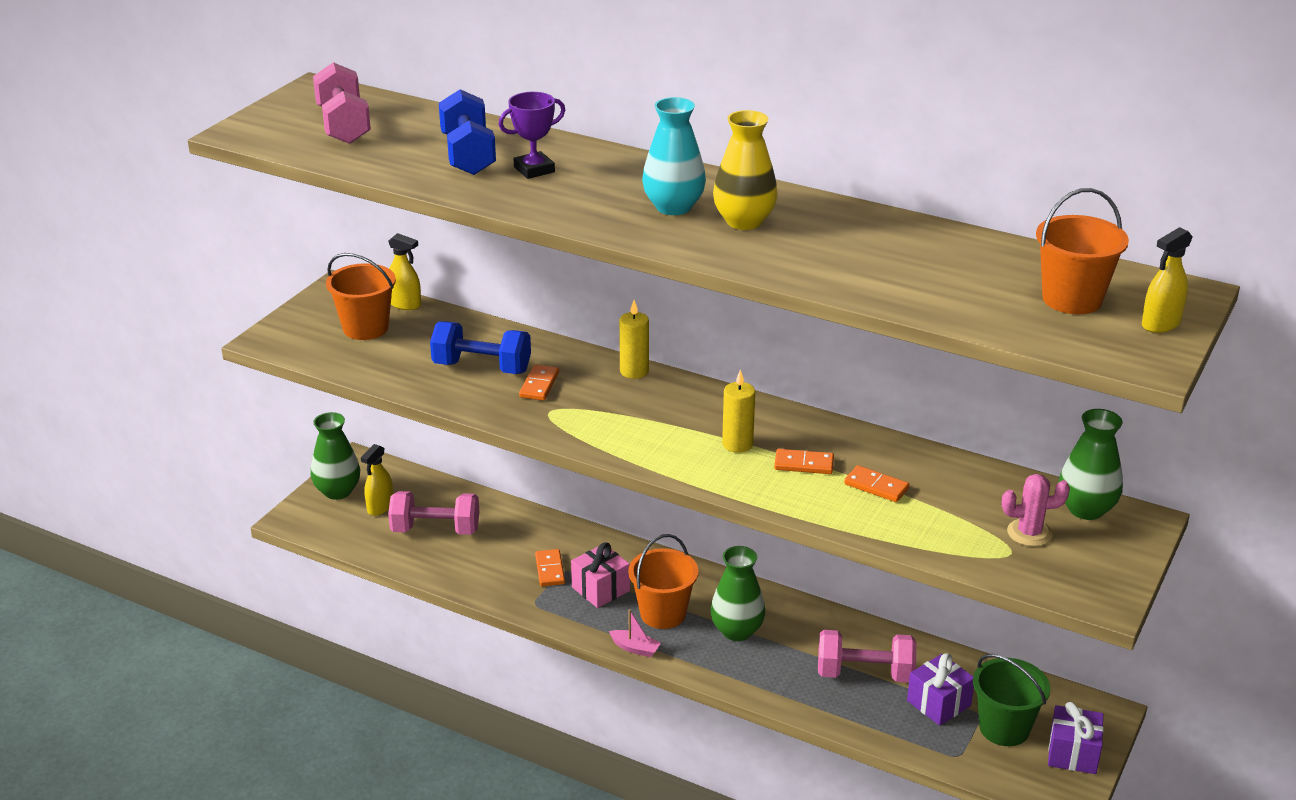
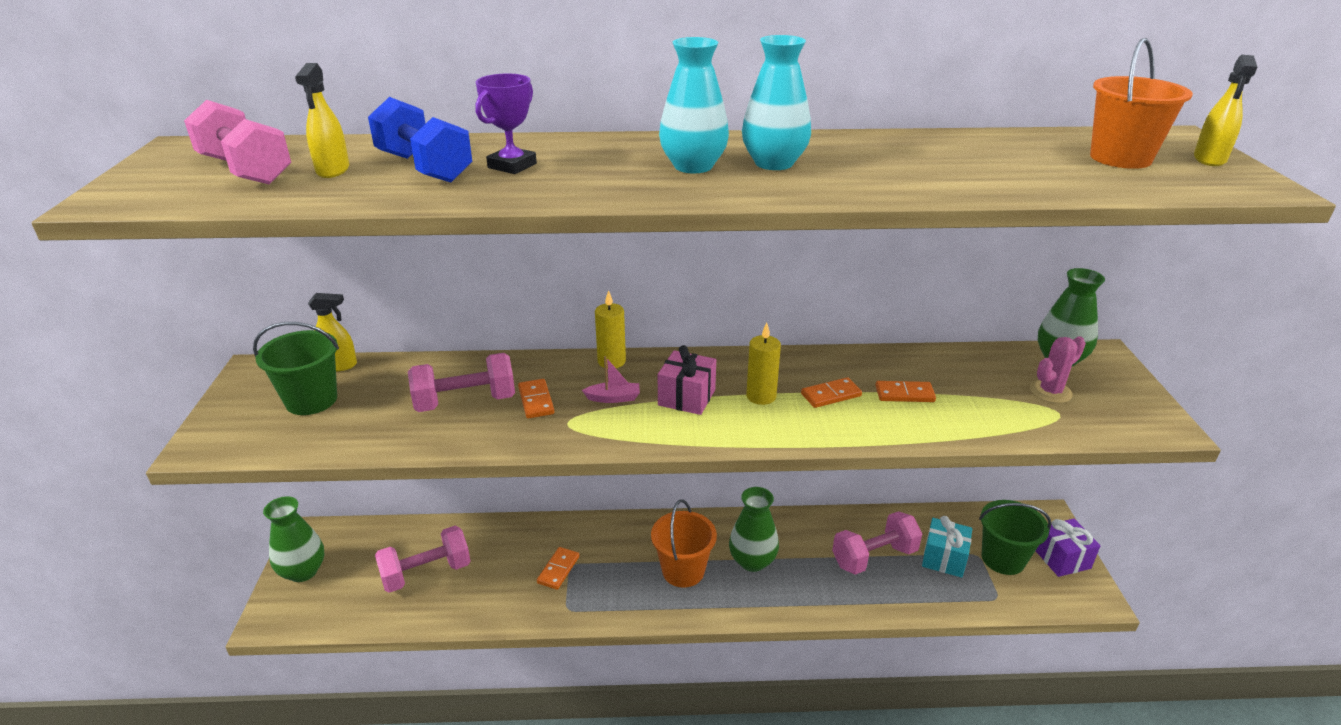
camera: 30 degrees left, 0 degrees up
(365, 328) = (311, 400): orange bucket -> green bucket
(380, 507) = (357, 571): yellow spray bottle -> yellow spray bottle (333, 170)
(482, 367) = (465, 402): blue dumbbell -> pink dumbbell
(550, 570) = (558, 570): orange domino -> orange domino turned 60 degrees clockwise
(600, 589) = (615, 570): pink gift -> pink gift (686, 397)
(635, 648) = (686, 614): pink boat -> pink boat (613, 398)
(744, 221) = (774, 163): yellow vase -> turquoise vase
(938, 703) = (944, 558): purple gift -> turquoise gift

